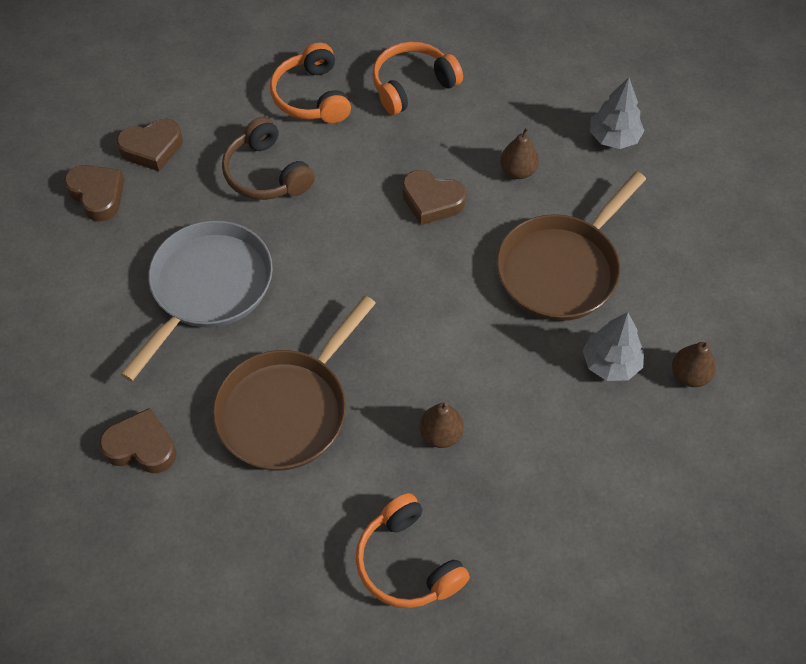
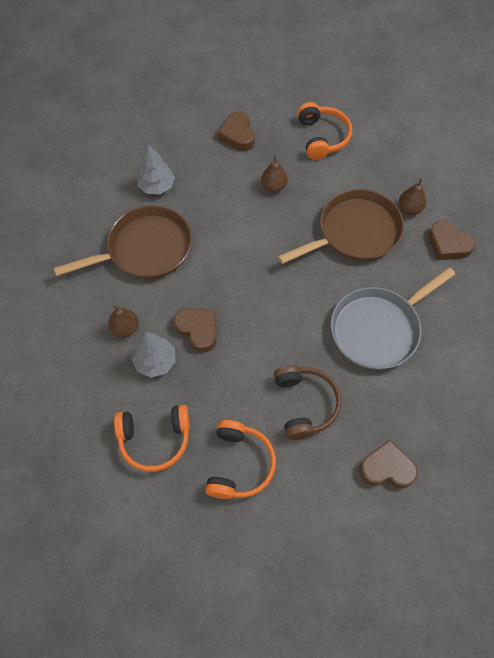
camera: 155 degrees left, 5 degrees up
(97, 195) = (440, 440): brown heart -> brown heart (238, 135)
(613, 137) = (42, 326): grey tree -> grey tree (155, 361)
(689, 375) = (119, 164): brown pear -> brown pear (409, 209)

